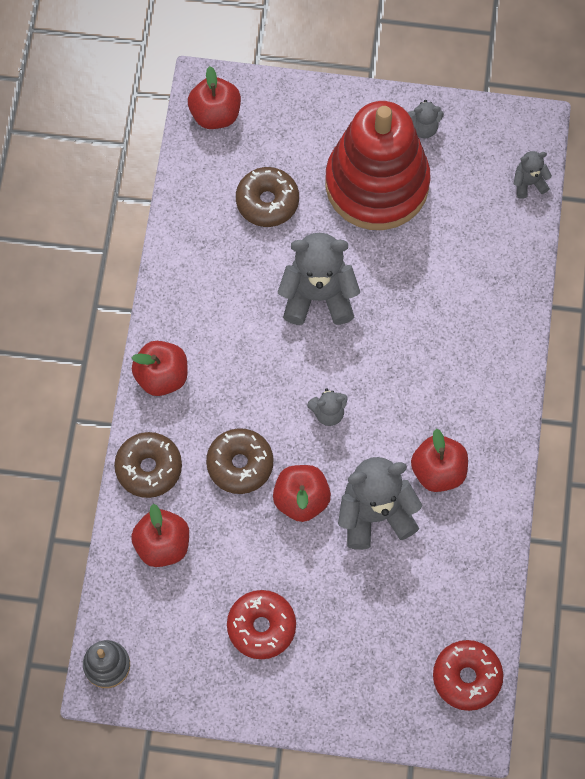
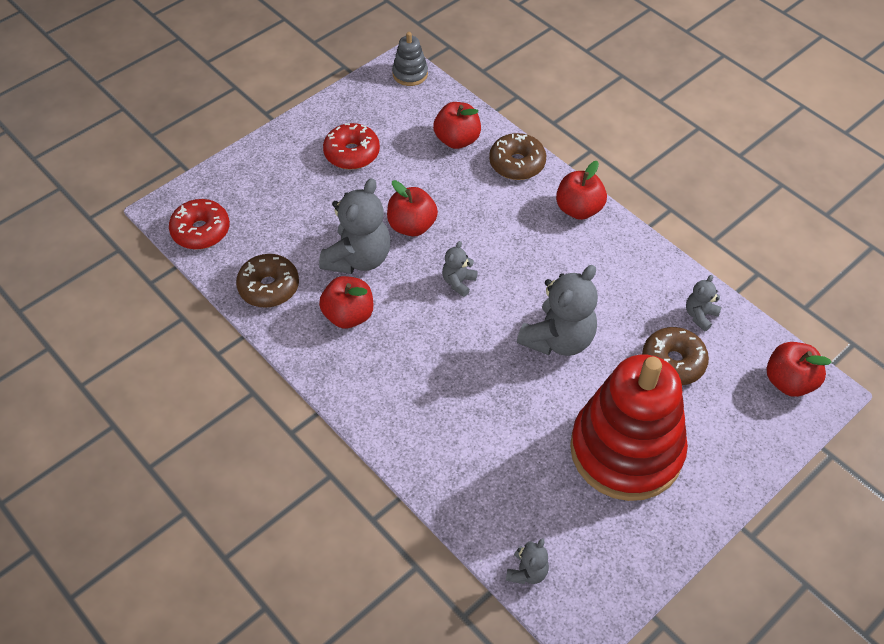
camera: 130 degrees right, 15 degrees down
(240, 464) = (471, 210): brown donut -> brown donut (269, 287)
(423, 128) = (654, 528): grey teddy bear -> grey teddy bear (700, 315)

